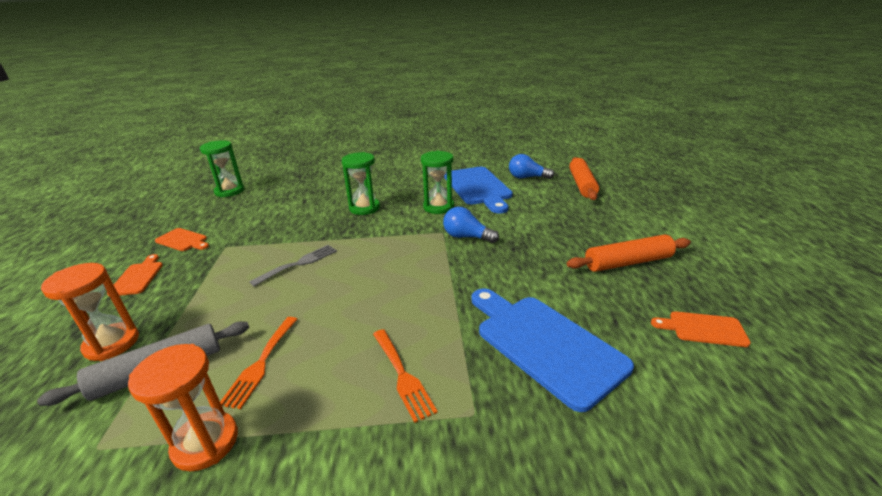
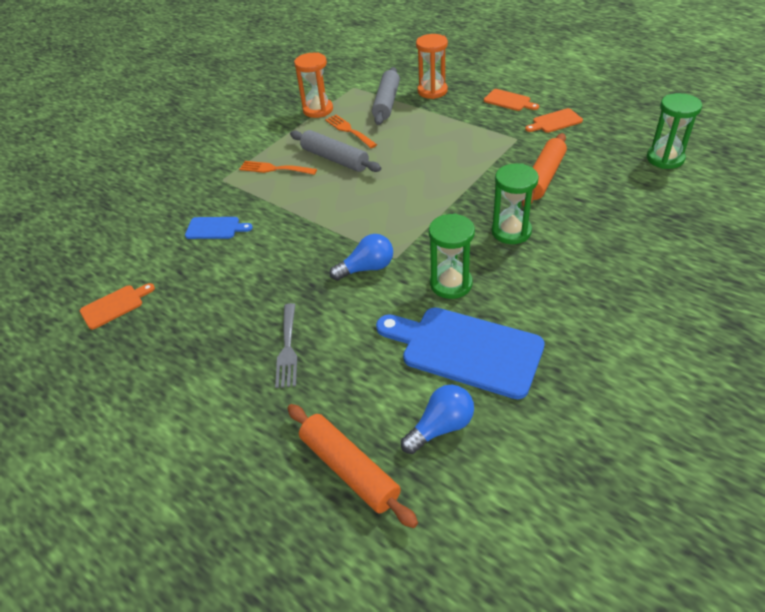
camera: 135 degrees right, 15 degrees up
(299, 263) = (442, 165): grey fork -> grey fork (287, 348)
(339, 335) = (335, 159): none -> grey rolling pin
(544, 343) = (215, 228): blue cutting board -> blue cutting board, size x0.49
(628, 262) = (198, 338): orange rolling pin -> orange rolling pin (543, 177)

